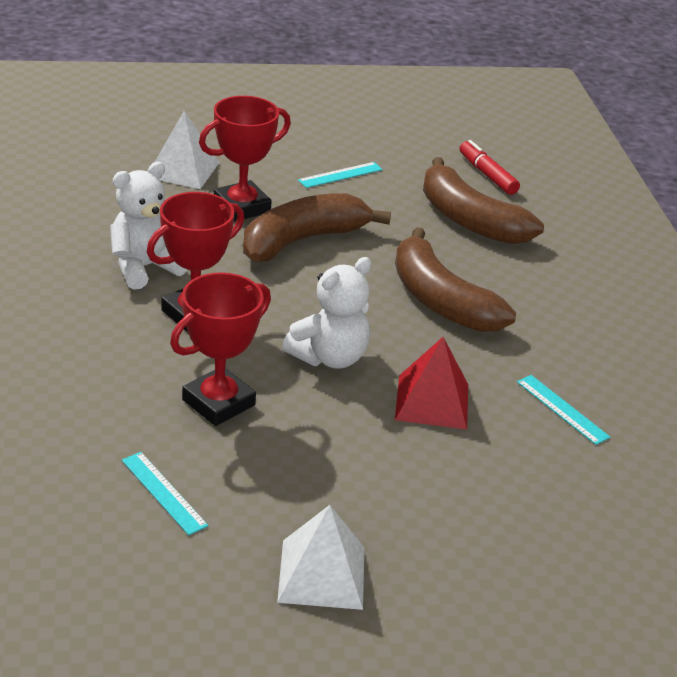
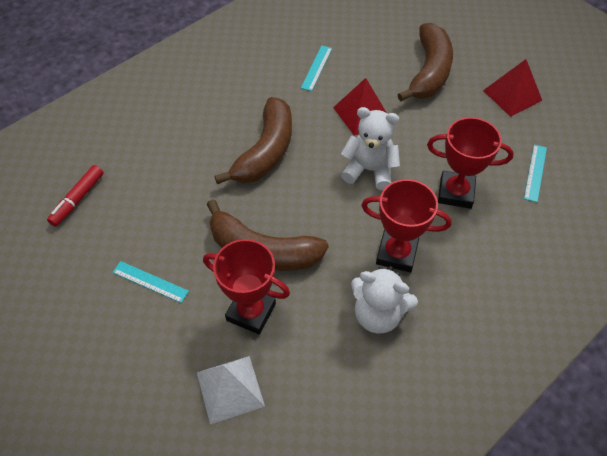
camera: 120 degrees left, 20 degrees up
(321, 574) = (512, 95): white pyramid -> red pyramid
(469, 220) = (155, 180): brown banana -> brown banana (429, 72)

